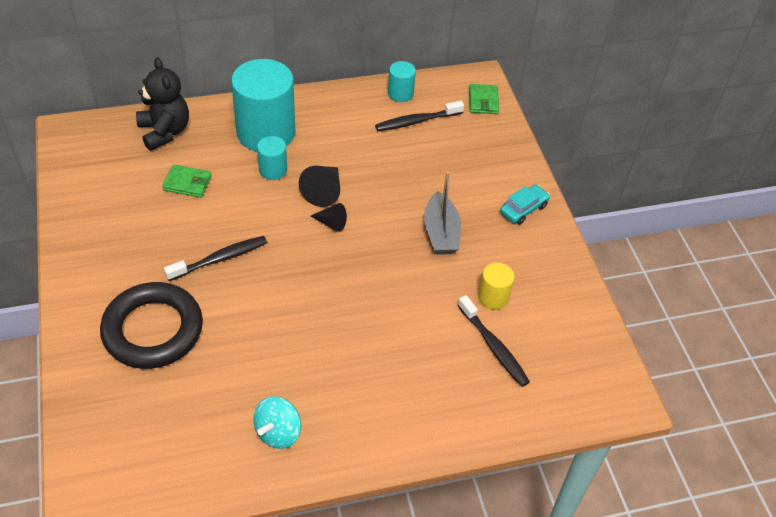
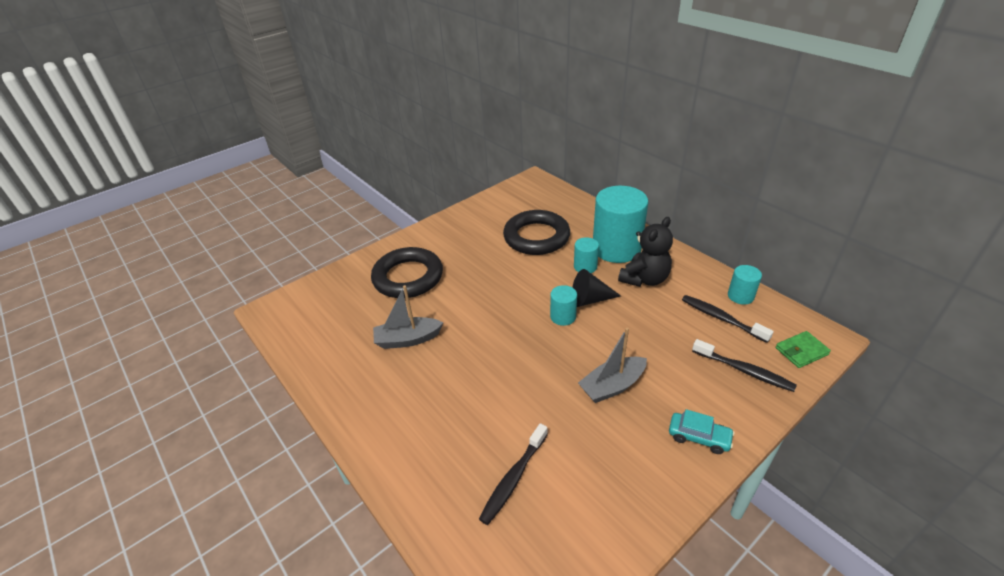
camera: 70 degrees right, 10 degrees down
(165, 132) = (570, 209): black teddy bear -> black teddy bear (644, 279)
(187, 183) = (536, 237): green wallet -> black ring
(220, 259) = (485, 279): black toothbrush -> black toothbrush (744, 370)
(264, 366) = (408, 339): none -> grey boat
(278, 432) = (356, 371): turquoise spinning top -> none
(331, 223) = (563, 316): black cone -> turquoise cylinder
(493, 297) = (570, 455): yellow cylinder -> none

